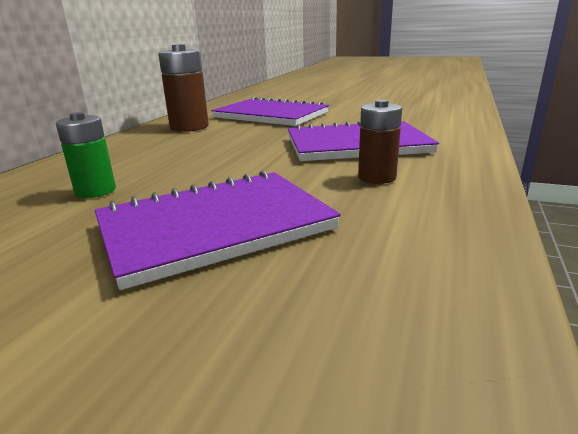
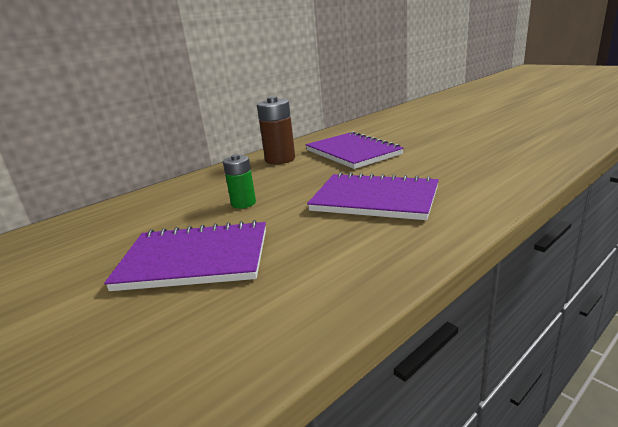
camera: 30 degrees right, 0 degrees up
(96, 191) = (168, 214): green battery -> green battery (243, 203)
(377, 177) = (343, 238): brown battery -> none

